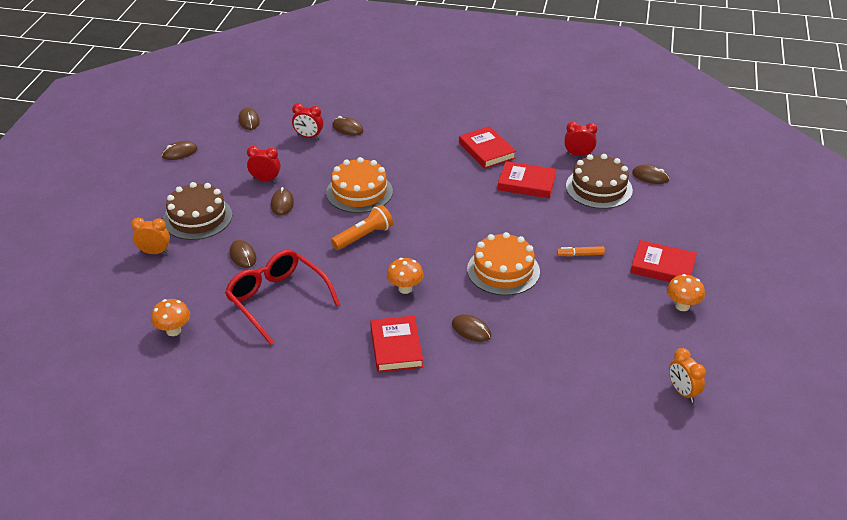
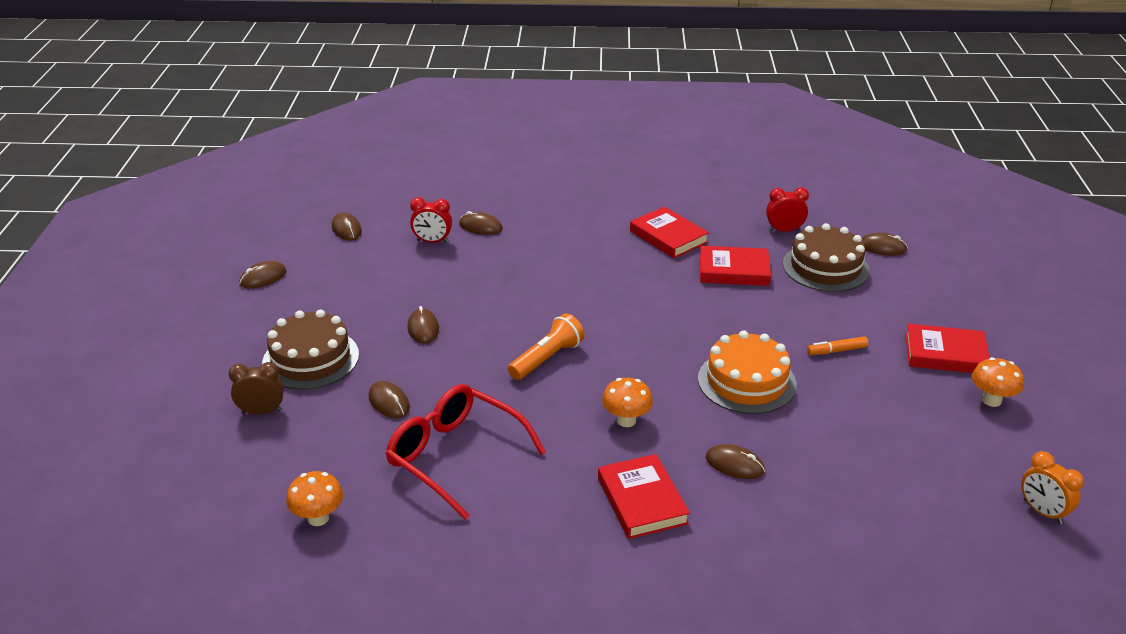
camera: 10 degrees left, 5 degrees down
(154, 252) = (262, 412): orange clock -> brown clock
(265, 180) = (391, 300): red clock -> none
(359, 192) = (522, 303): orange cake -> none

